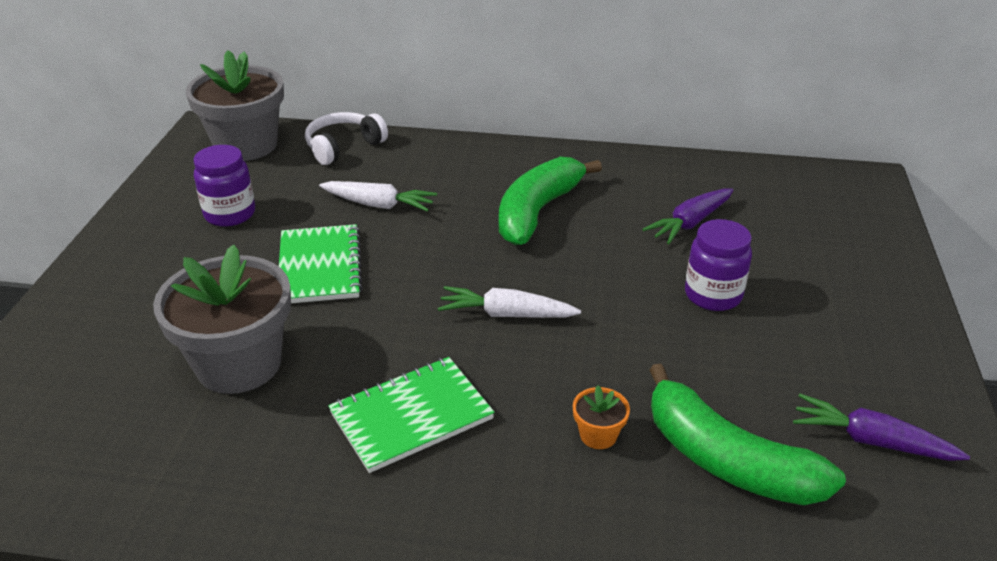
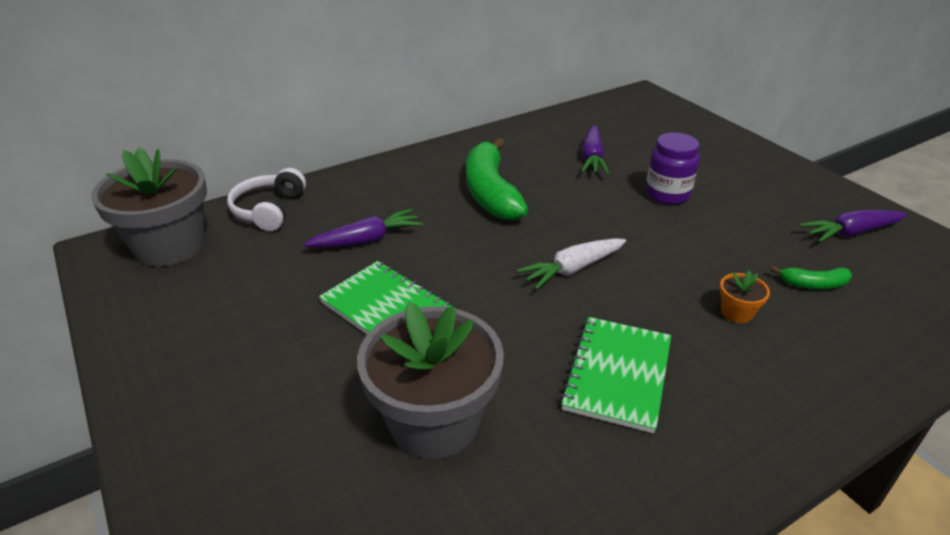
camera: 40 degrees left, 0 degrees up
(230, 214) = (240, 308): purple jar -> none
(379, 205) = (366, 240): white carrot -> purple carrot
(726, 460) = (813, 284): green banana -> green banana, size x0.45

